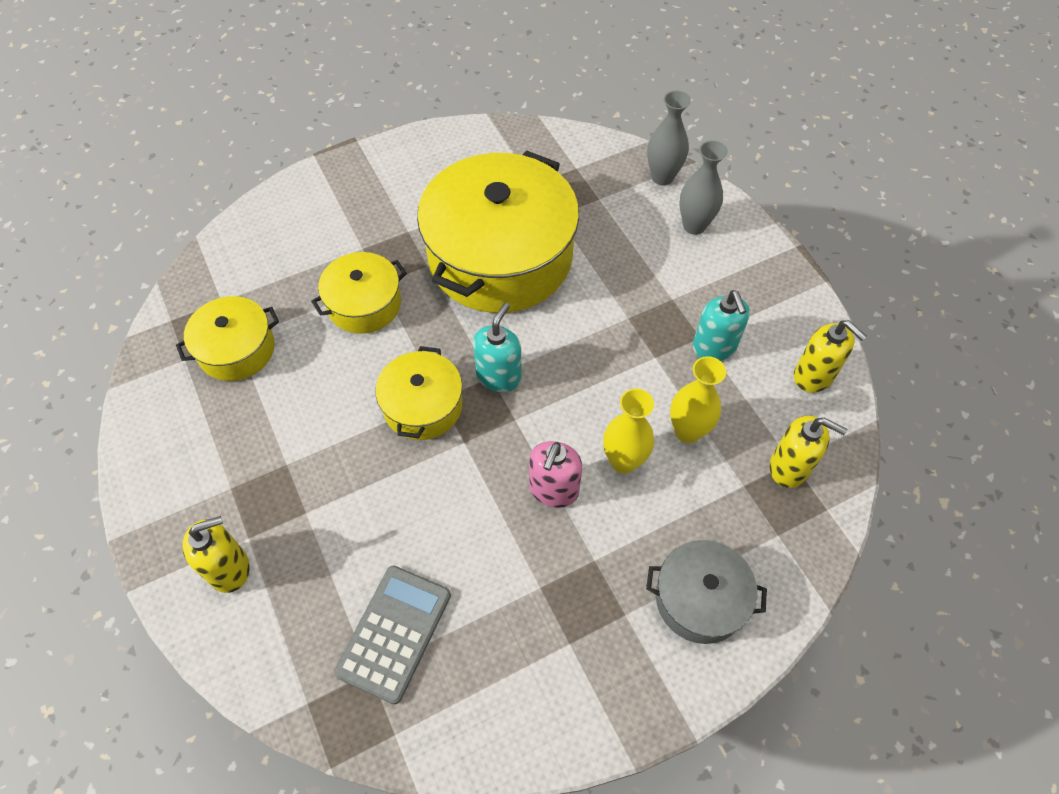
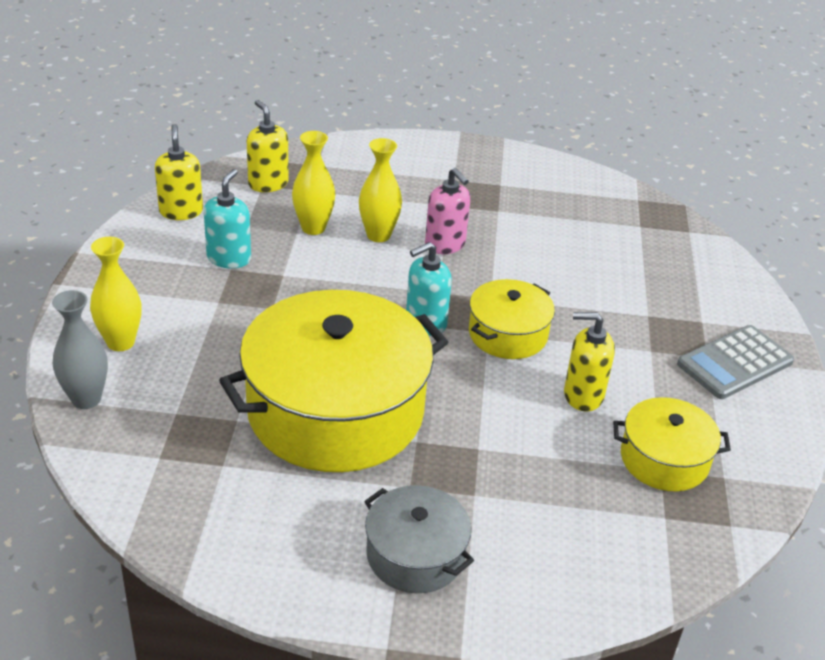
camera: 150 degrees left, 20 degrees down
(229, 568) = (723, 311): yellow soap dispenser -> yellow soap dispenser (583, 395)
(364, 304) = (508, 437): yellow pot -> none
(394, 633) = (613, 233): grey calculator -> grey calculator (735, 363)
(553, 490) = (445, 245): pink soap dispenser -> pink soap dispenser turned 90 degrees clockwise
(694, 226) = (120, 342): grey vase -> yellow vase
(700, 599) = (400, 165): grey pot -> grey pot (415, 555)

